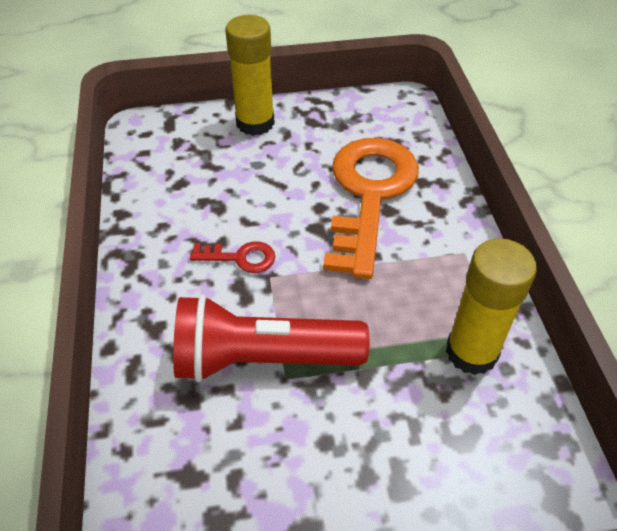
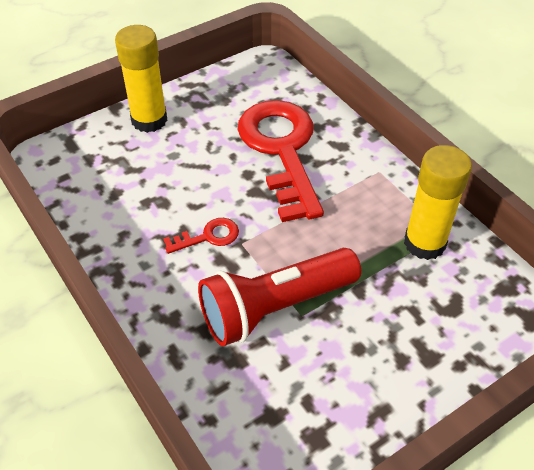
camera: 25 degrees left, 0 degrees up
(369, 195) = (282, 150): orange key -> red key

